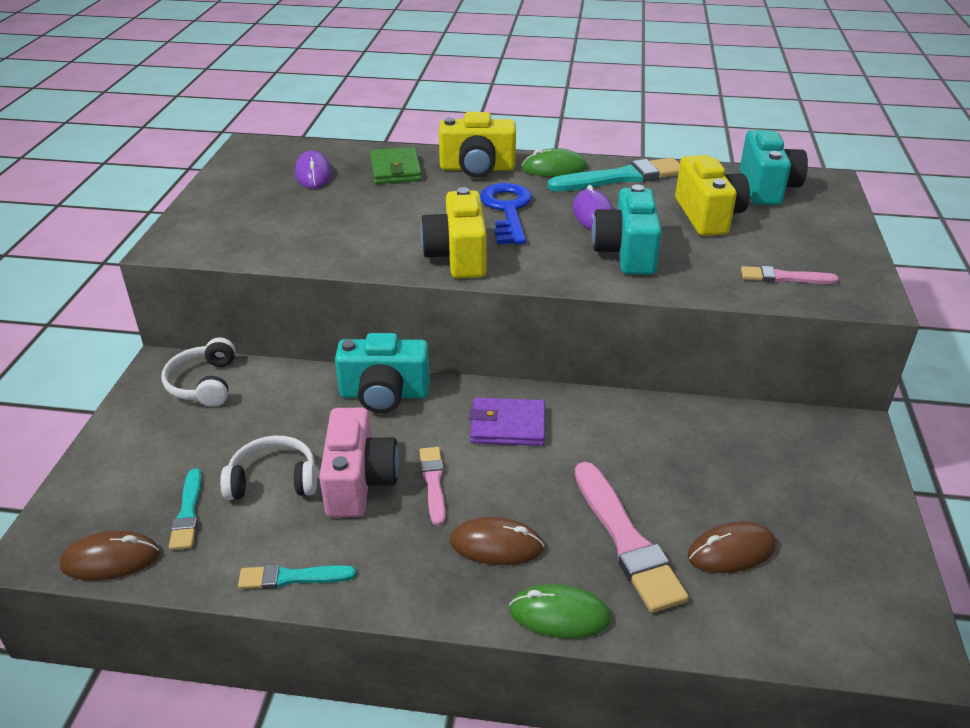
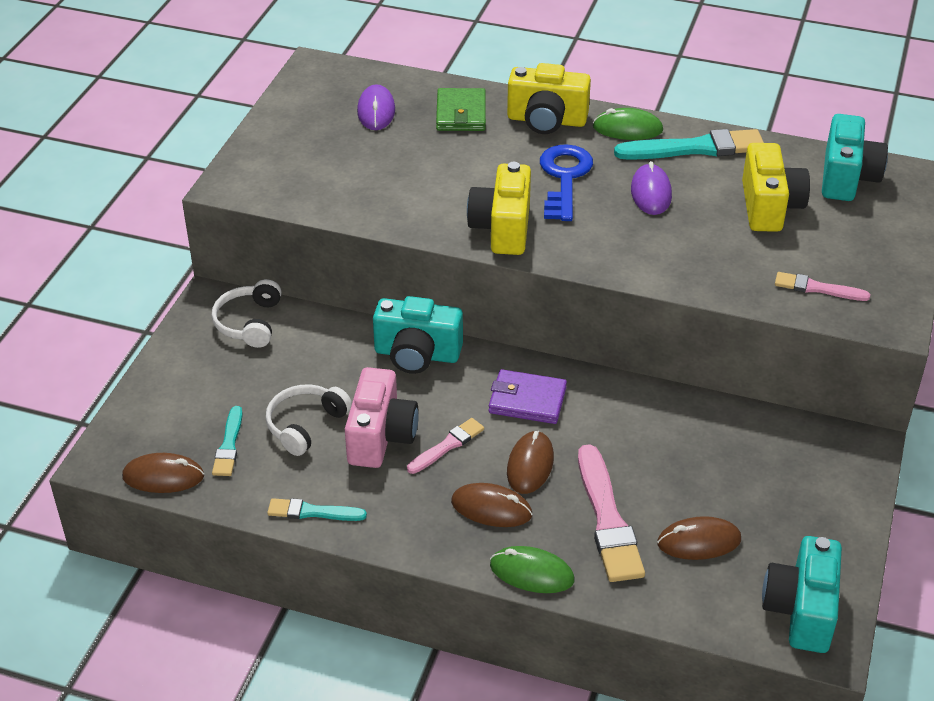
camera: 10 degrees right, 5 degrees up
(273, 479) = (305, 425): white headphones -> white headphones turned 60 degrees counterclockwise
(433, 482) = (447, 446): pink brush -> pink brush turned 45 degrees clockwise
(527, 492) = (530, 465): none -> brown mouse
(626, 253) = (669, 242): turquoise camera -> turquoise camera (801, 610)

